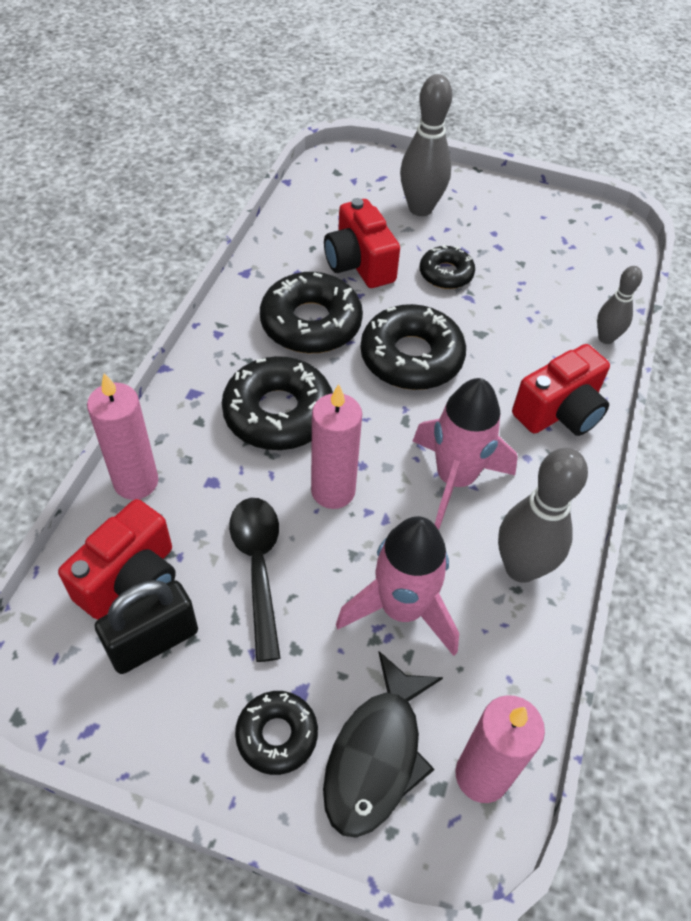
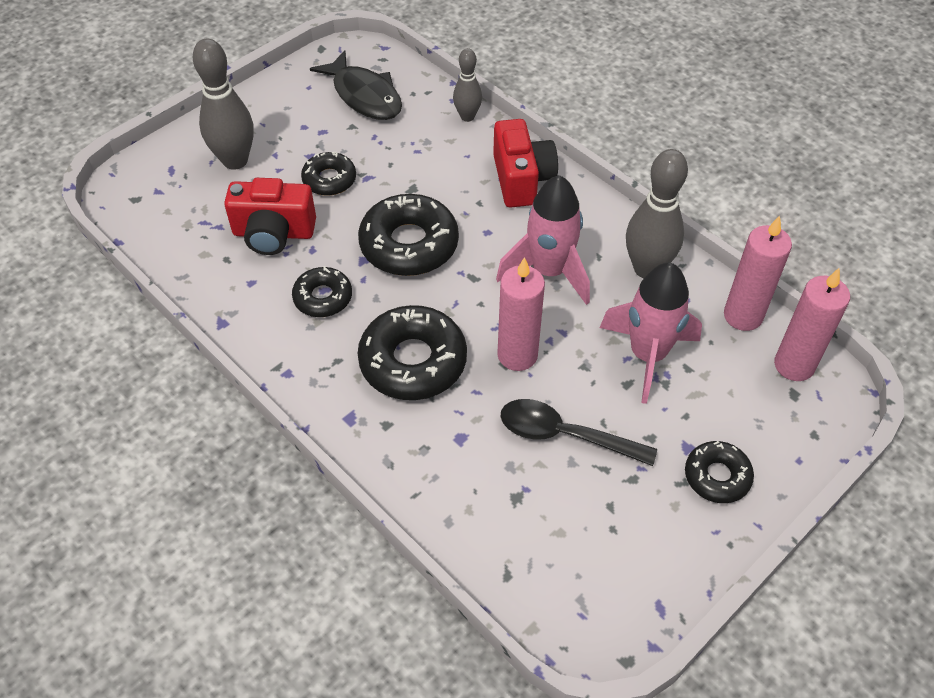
camera: 60 degrees left, 0 degrees up
(131, 580) = (531, 533): red camera -> none
(136, 482) = (428, 497): pink candle -> pink candle (743, 316)
(153, 642) = (600, 535): black padlock -> none
(311, 323) = (323, 297): black donut -> black donut, size x0.58
(376, 755) = (756, 420): black fish -> black fish (364, 96)

